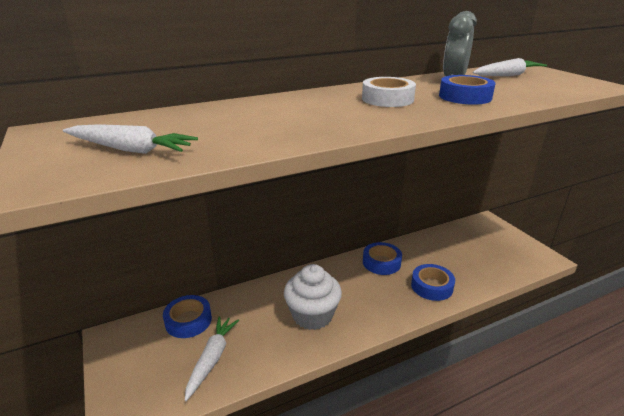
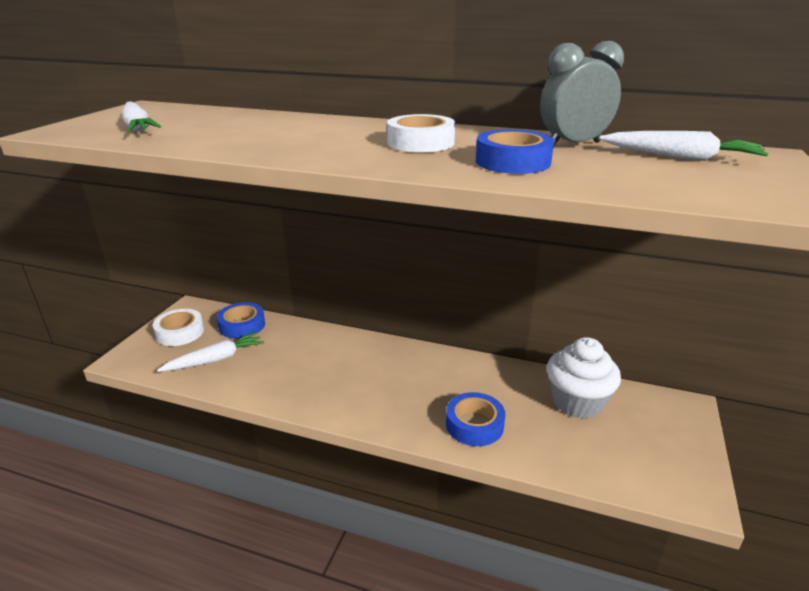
camera: 45 degrees right, 0 degrees up
(138, 361) = (180, 332): none -> white tape
(312, 315) = (324, 376): white cupcake -> white cupcake (577, 402)
(381, 262) = (461, 373): blue tape -> none

